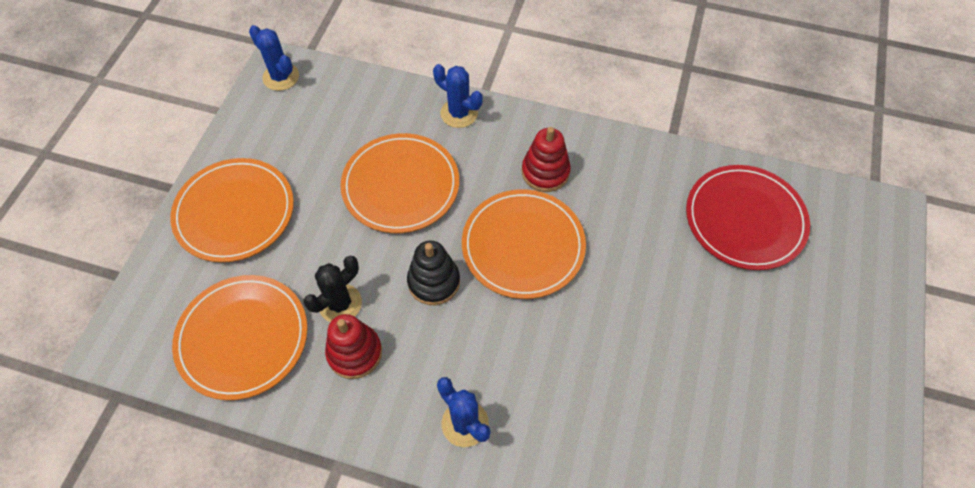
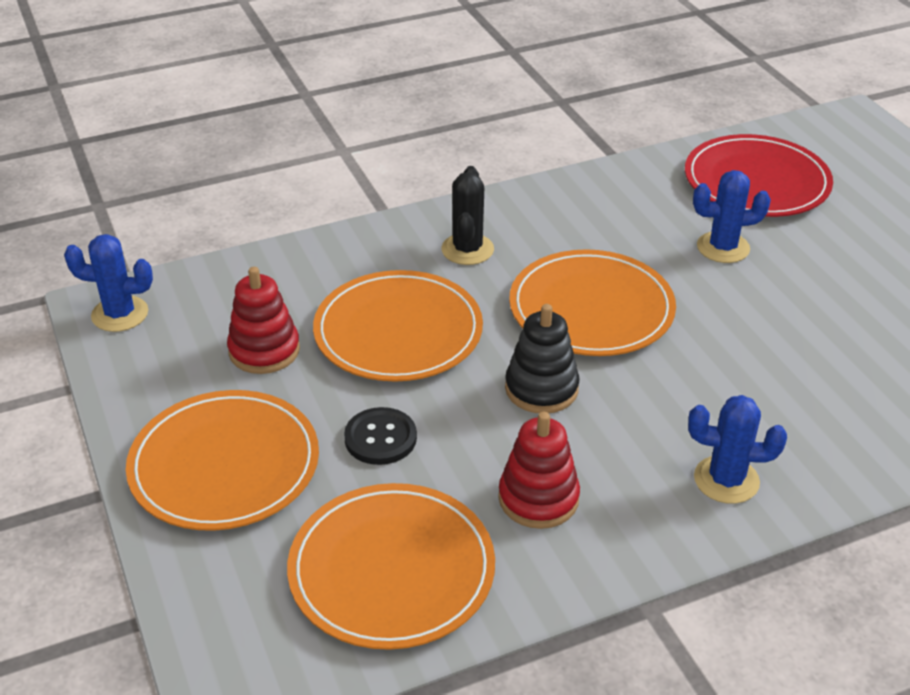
camera: 40 degrees left, 20 degrees down
(320, 251) = (380, 438): none -> black button
(340, 303) = (465, 468): black cactus -> black cactus (467, 249)
(459, 113) = (382, 241): blue cactus -> blue cactus (723, 248)
(545, 172) = (535, 241): red stacking toy -> red stacking toy (264, 350)

